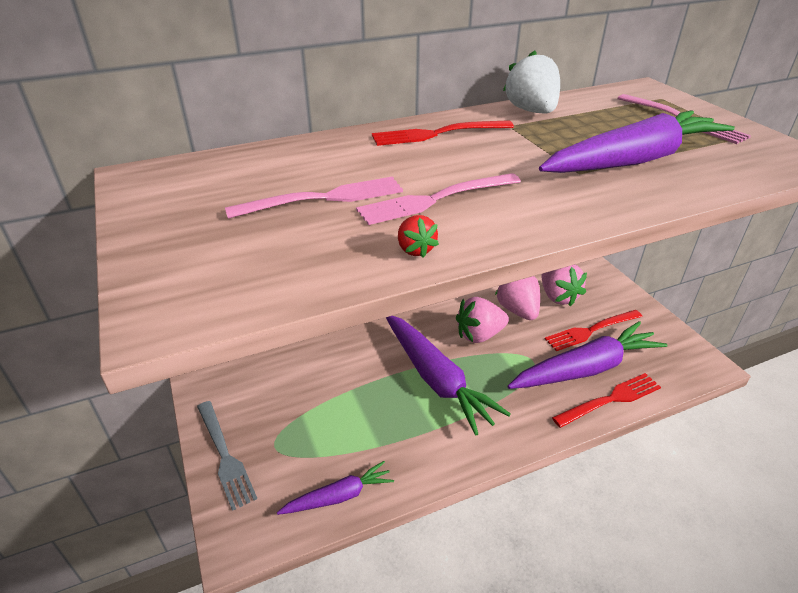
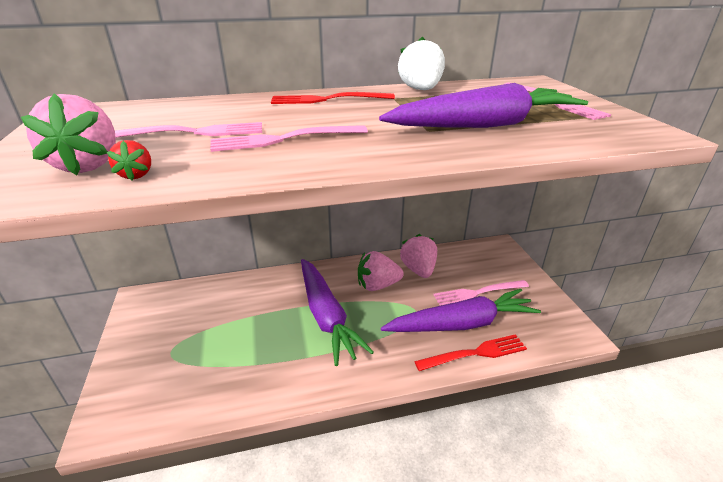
camera: 10 degrees right, 5 degrees down
(225, 456) = (128, 354): grey fork -> none
(339, 496) = (202, 401): purple carrot -> none
(415, 250) = (232, 170): red strawberry -> red strawberry (136, 175)
(558, 297) = (458, 263): pink strawberry -> pink strawberry (88, 165)
(591, 331) = (477, 293): red fork -> pink fork

